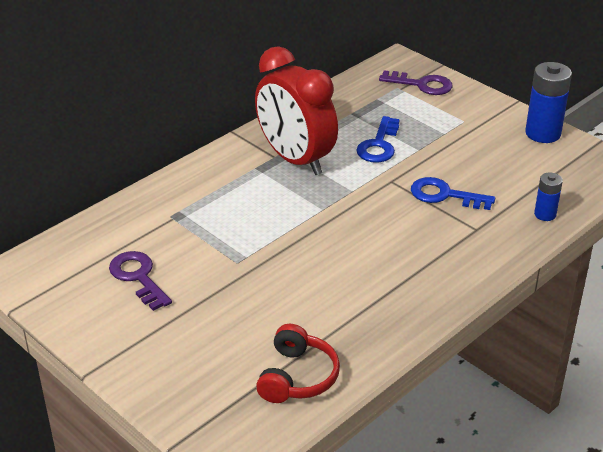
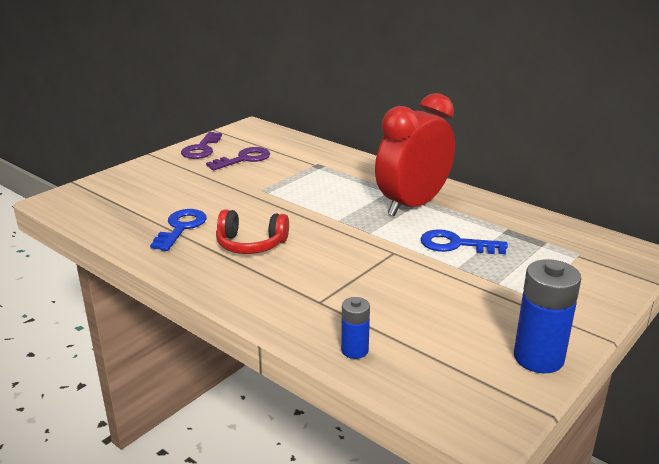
camera: 85 degrees right, 10 degrees down
(297, 377) = (123, 218): red headphones -> red headphones (251, 244)
(422, 85) = (597, 269): purple key -> purple key (201, 149)
(444, 195) = (376, 282): blue key -> blue key (181, 227)

